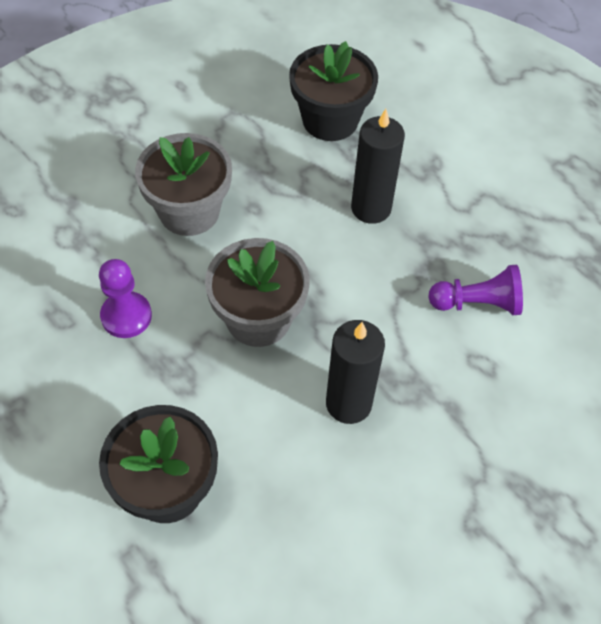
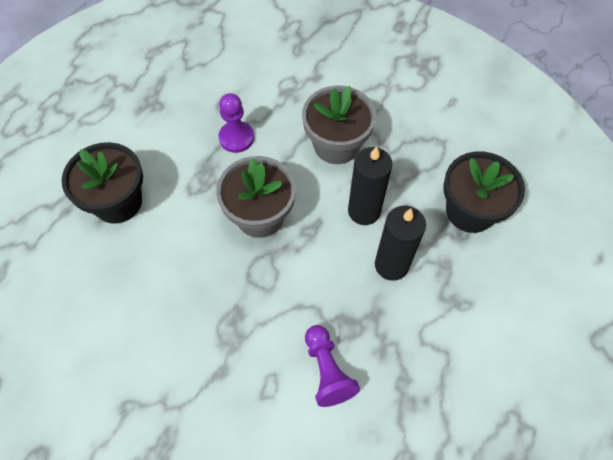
camera: 75 degrees right, 5 degrees up
(348, 403) = (206, 294): black candle -> black candle (364, 211)

